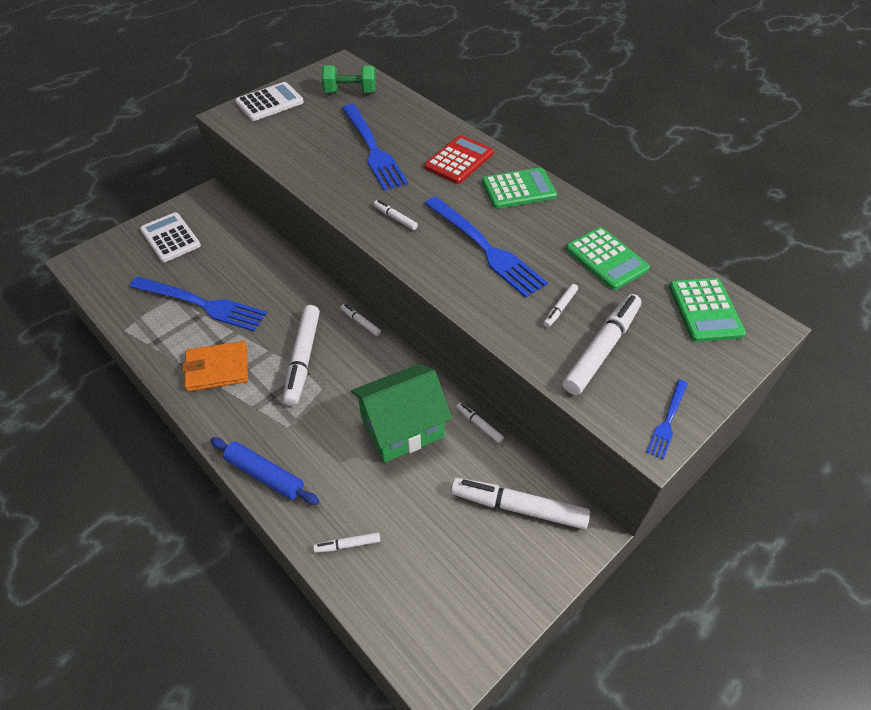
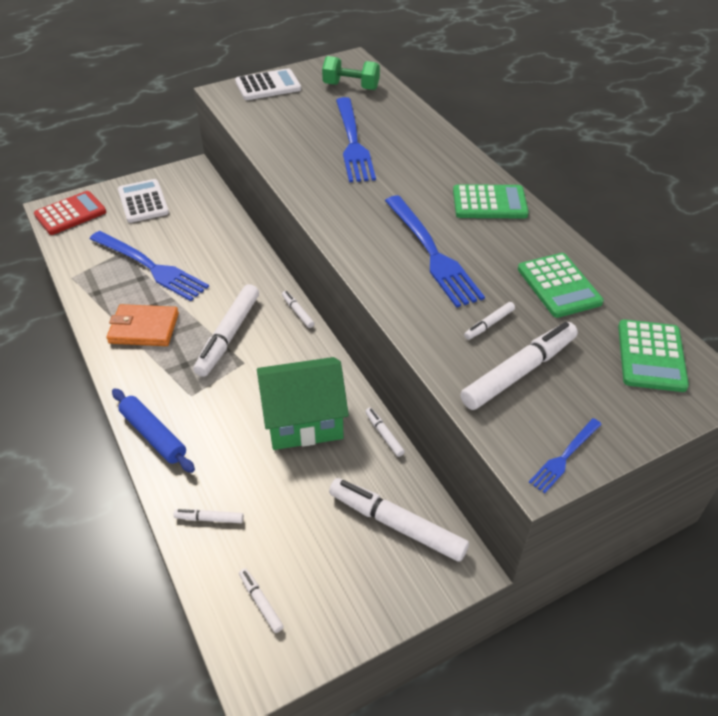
camera: 15 degrees right, 5 degrees down
(395, 218) = (350, 210): white marker -> white marker (261, 602)
(459, 160) = (437, 166): red calculator -> red calculator (70, 214)

